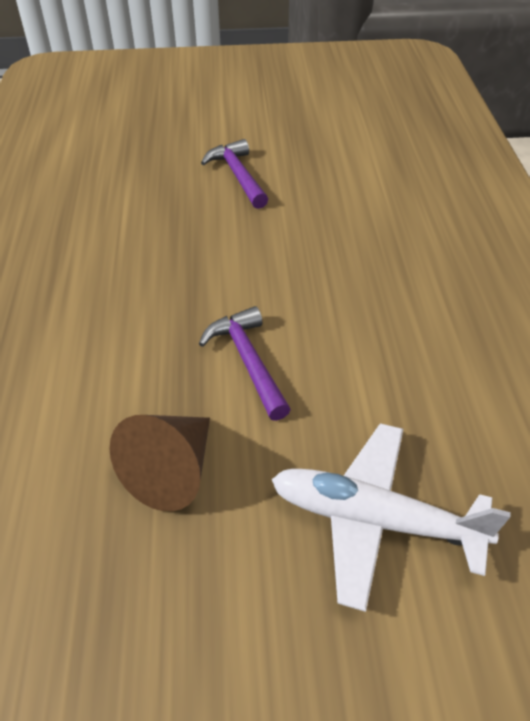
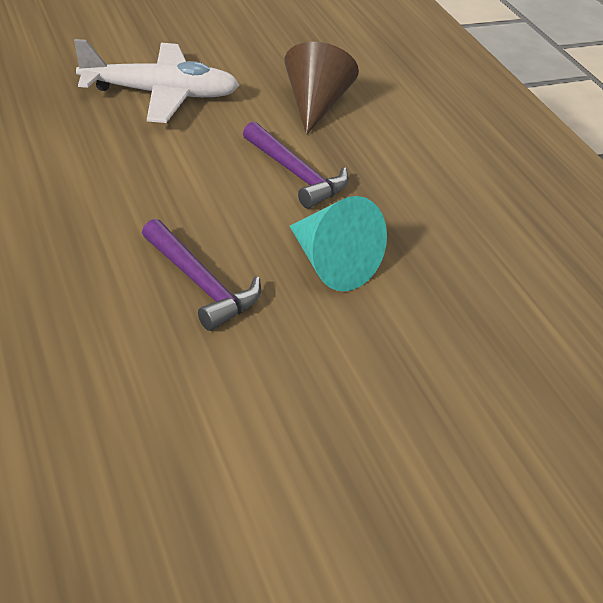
camera: 155 degrees right, 5 degrees down
(237, 176) = (444, 410): purple hammer -> purple hammer (201, 284)
(260, 268) = (331, 264): none -> turquoise cone

